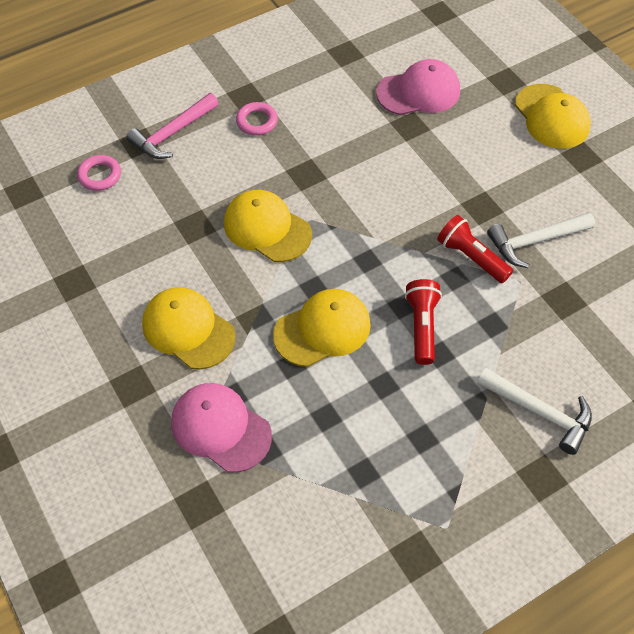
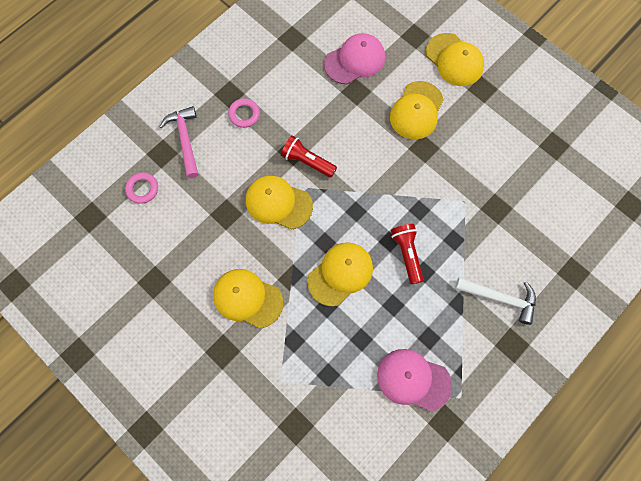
camera: 15 degrees left, 15 degrees up
(172, 133) = (185, 140): pink hammer -> pink hammer turned 135 degrees clockwise
(220, 428) = (293, 367): pink cap -> pink cap (413, 380)
(471, 257) = (426, 190): red flashlight -> red flashlight (307, 161)
(484, 163) = (416, 110): none -> yellow cap
(535, 241) = (466, 167): white hammer -> none

